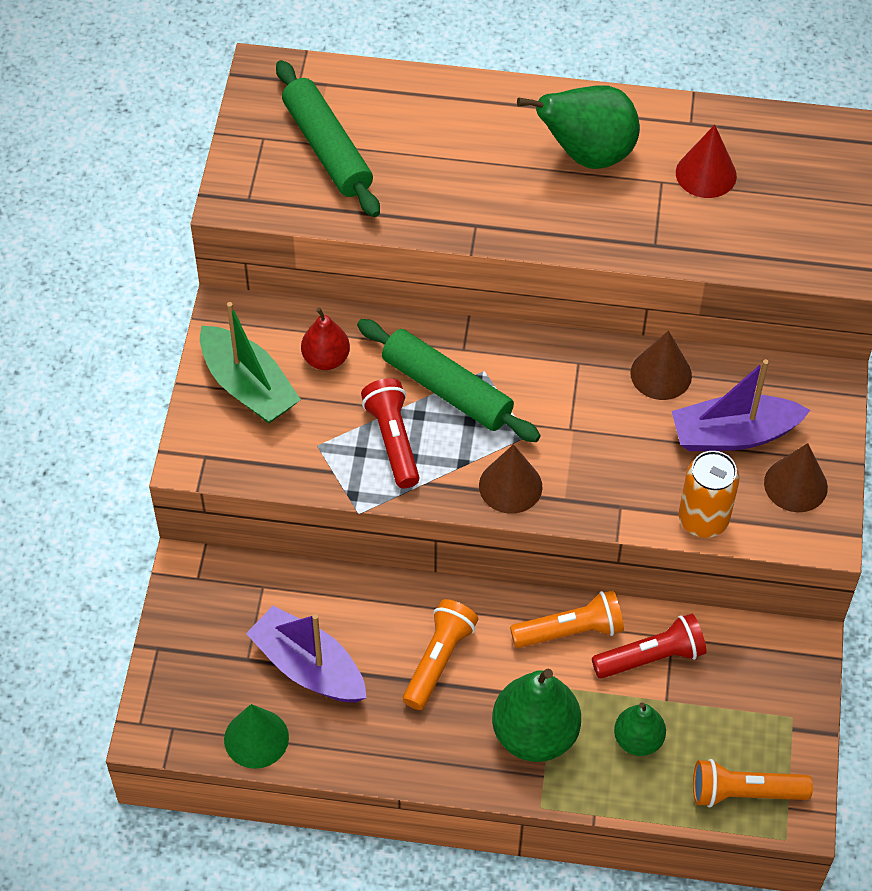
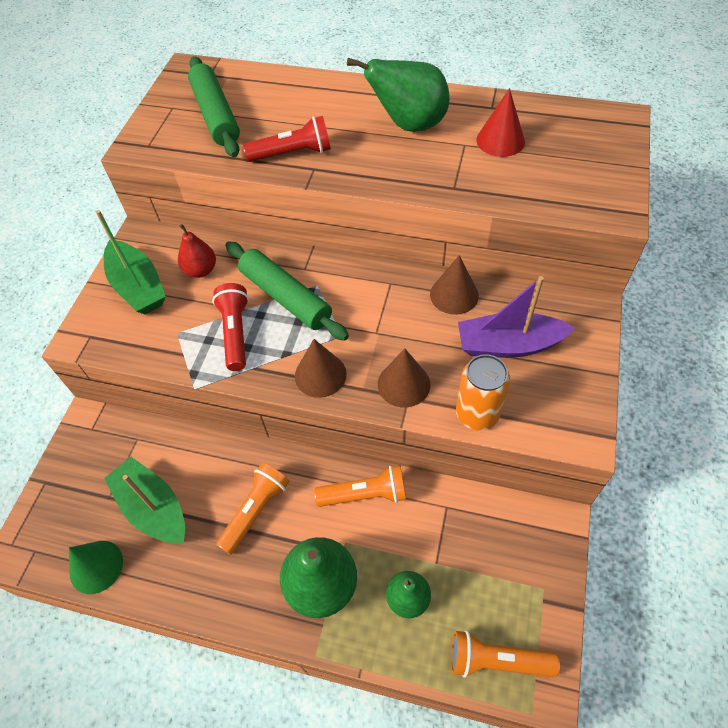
camera: 10 degrees right, 0 degrees up
(308, 667) = (153, 508): purple boat -> green boat
(651, 657) = (427, 523): red flashlight -> red flashlight (292, 153)
(795, 485) = (559, 389): brown cone -> brown cone (403, 384)

